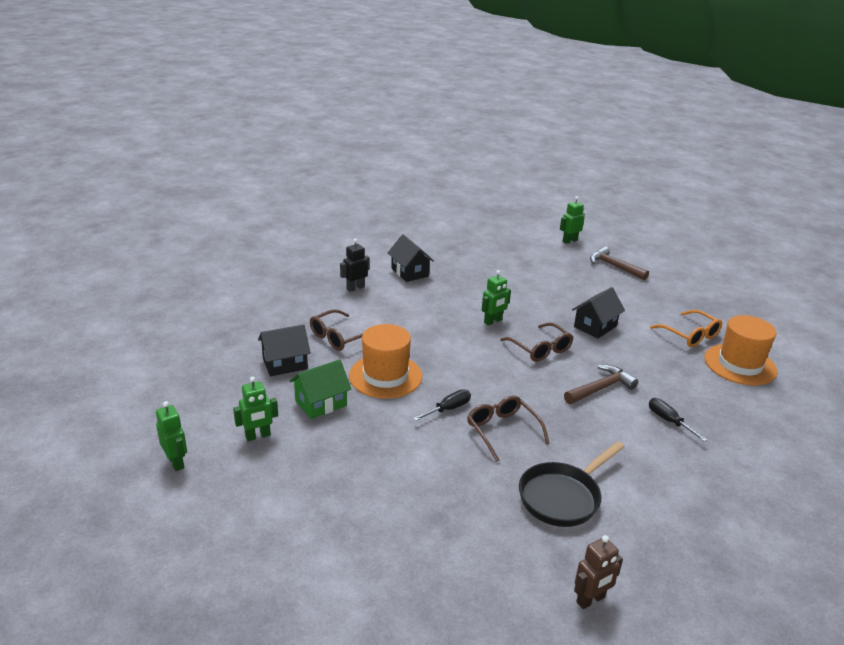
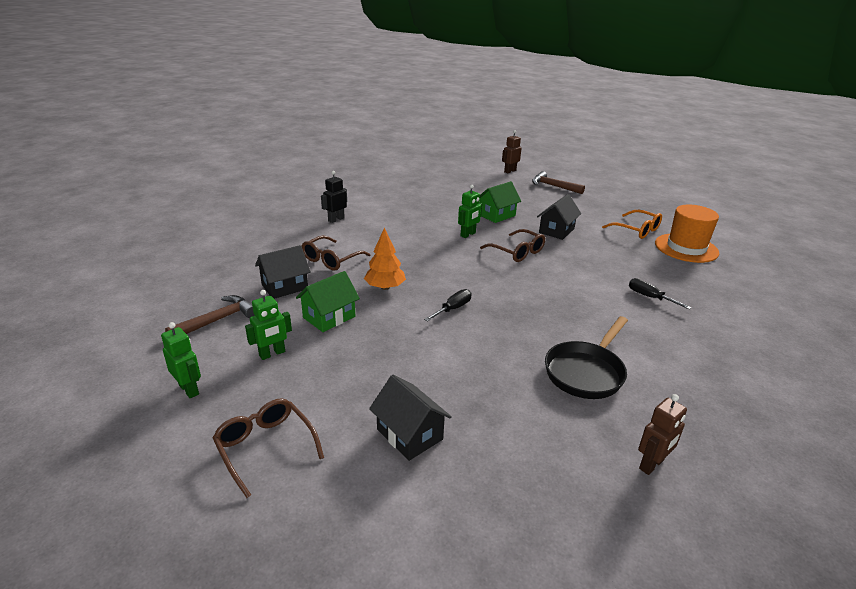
camera: 10 degrees left, 0 degrees up
(385, 376) = (385, 287): orange hat -> orange tree
(410, 272) = (382, 204): black house -> black house (409, 434)
(502, 431) = (509, 322): brown glasses -> brown glasses (265, 447)
(533, 299) = (496, 215): none -> green house
(569, 241) = (510, 171): green robot -> brown robot
(600, 388) = (581, 277): brown hammer -> brown hammer (217, 320)

